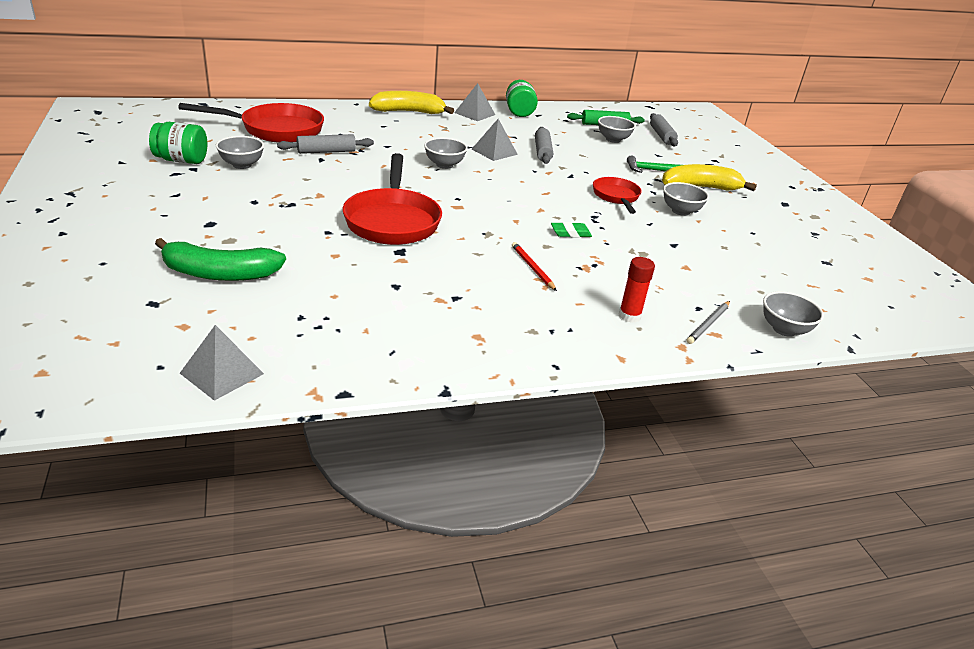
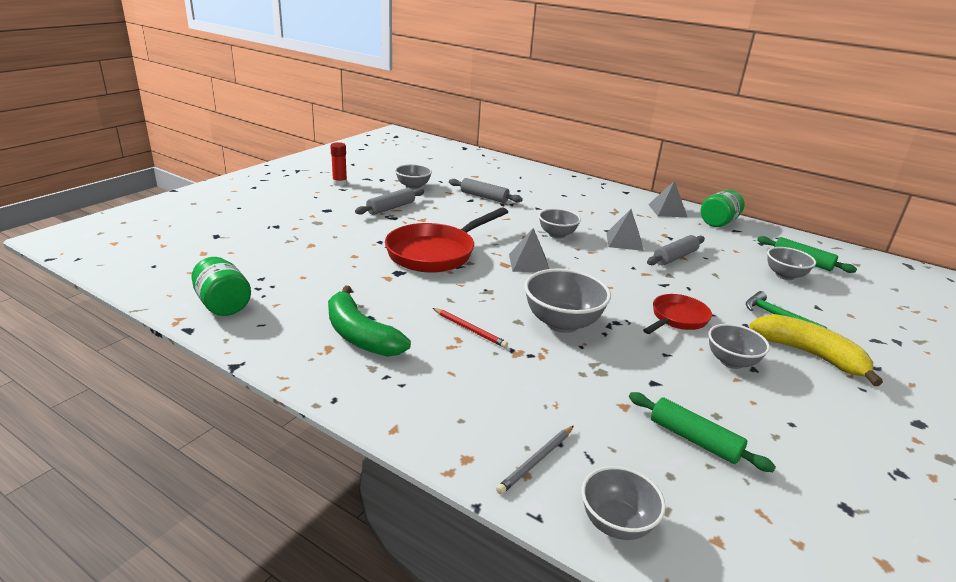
camera: 50 degrees right, 5 degrees down
(181, 160) = (385, 173): green jar -> green jar (223, 304)
(220, 273) = (275, 236): green banana -> green banana (360, 335)
(222, 373) = (166, 284): grey pyramid -> grey pyramid (529, 263)
(276, 130) = (478, 174): red pan -> none
(408, 112) = (606, 192): yellow banana -> none
(532, 268) = (470, 329): red pencil -> red pencil turned 105 degrees clockwise
(570, 233) = (562, 323): green eraser -> grey bowl
(629, 316) = (473, 407): red glue stick -> red glue stick (339, 183)
(661, 136) = (863, 294): grey rolling pin -> grey rolling pin (391, 208)
(708, 324) = (536, 461): grey pencil -> grey pencil turned 45 degrees counterclockwise
(738, 266) = (694, 439): none -> green rolling pin

